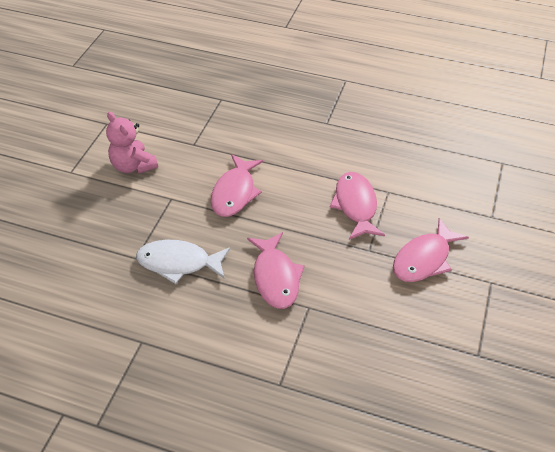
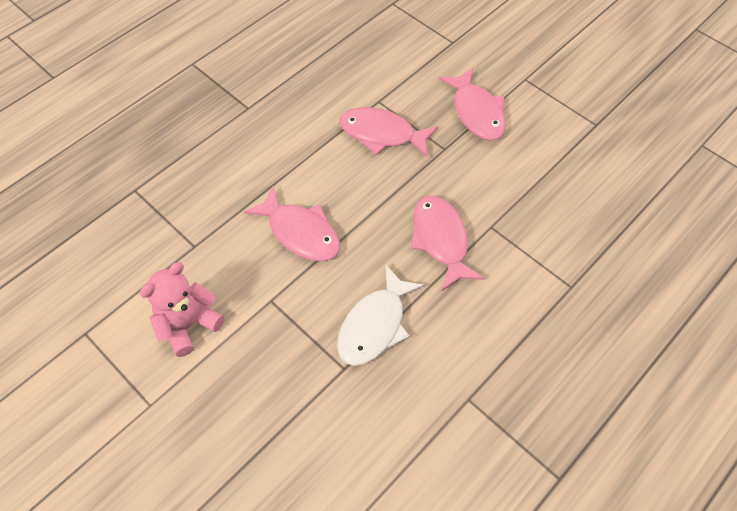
camera: 65 degrees left, 10 degrees up
(133, 166) = (188, 324): pink teddy bear -> pink teddy bear turned 150 degrees clockwise
(276, 277) = (440, 240): pink fish -> pink fish turned 120 degrees counterclockwise

